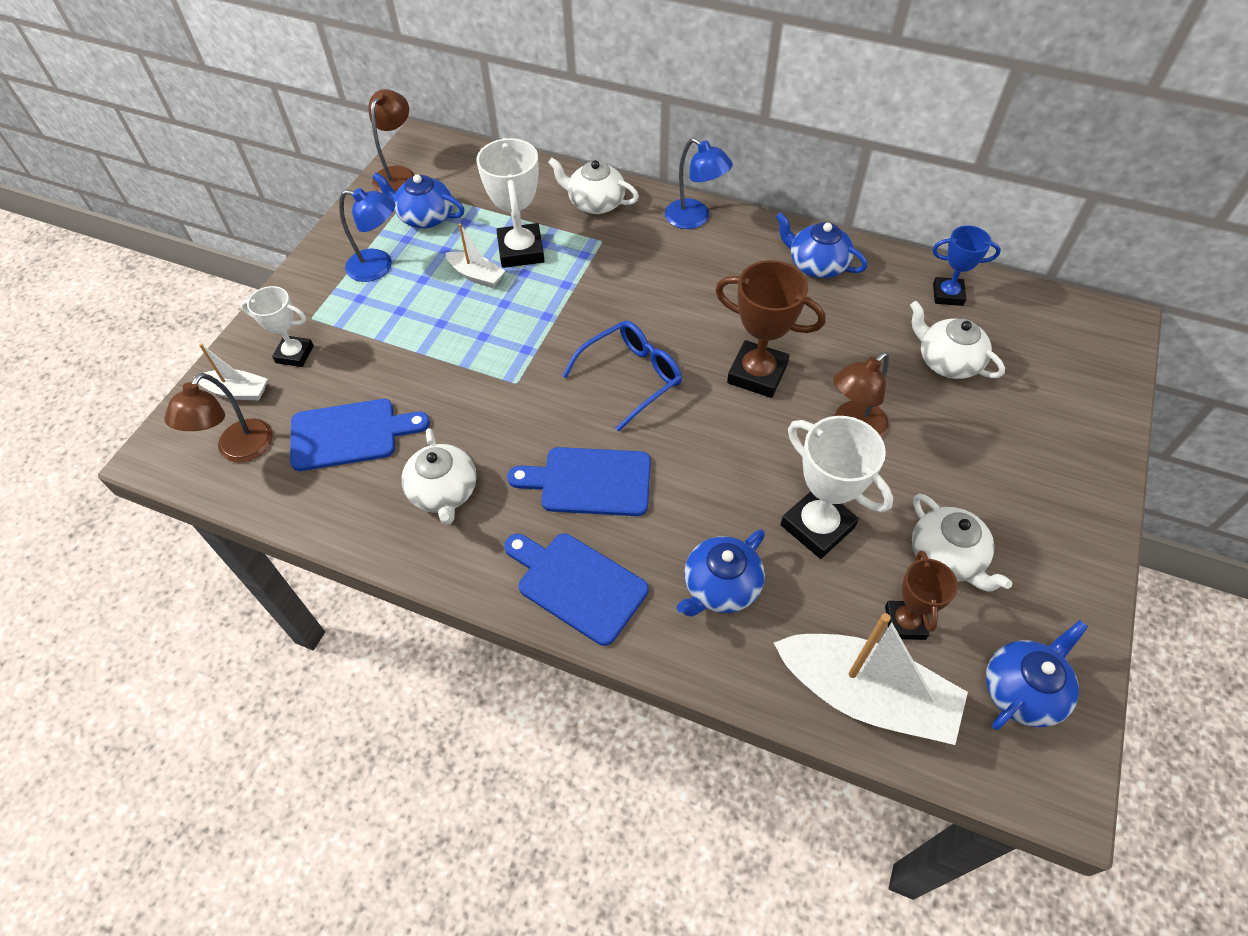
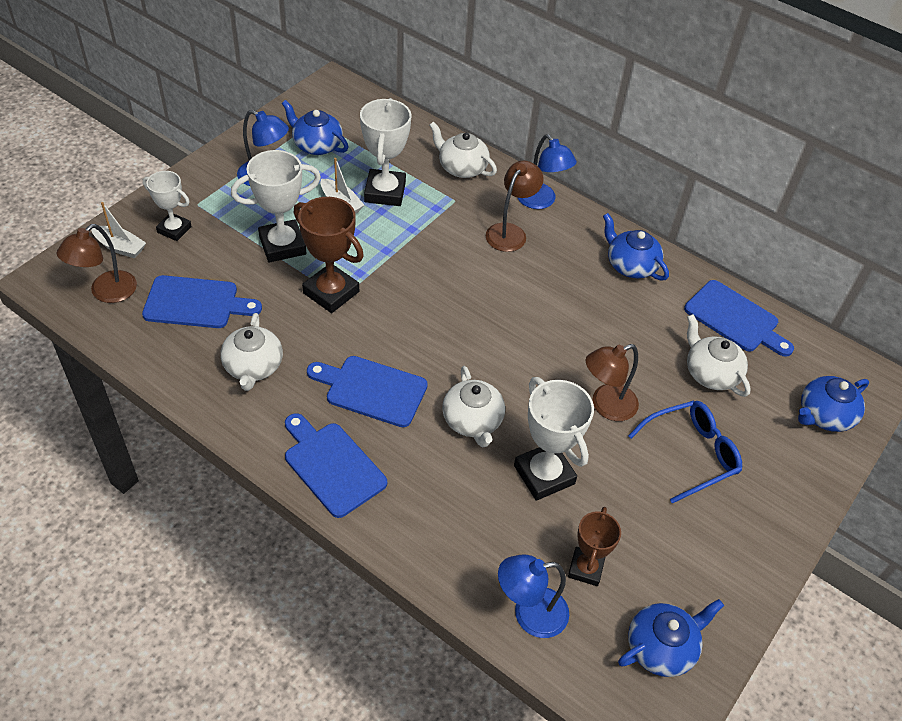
camera: 10 degrees right, 5 degrees down
(398, 174) = (307, 105): brown lamp -> brown lamp (510, 232)
(427, 340) = (282, 245): none -> white trophy
(631, 377) = (437, 317): blue glasses -> blue glasses (691, 454)
(720, 587) = (445, 499): blue teapot -> blue teapot (824, 415)
(757, 374) = (543, 341): brown trophy -> brown trophy (331, 292)
(865, 695) = (529, 614): white boat -> blue lamp
(946, 557) = (642, 528): white teapot -> white teapot (472, 421)
(947, 295) = (735, 318): blue trophy -> blue cutting board

